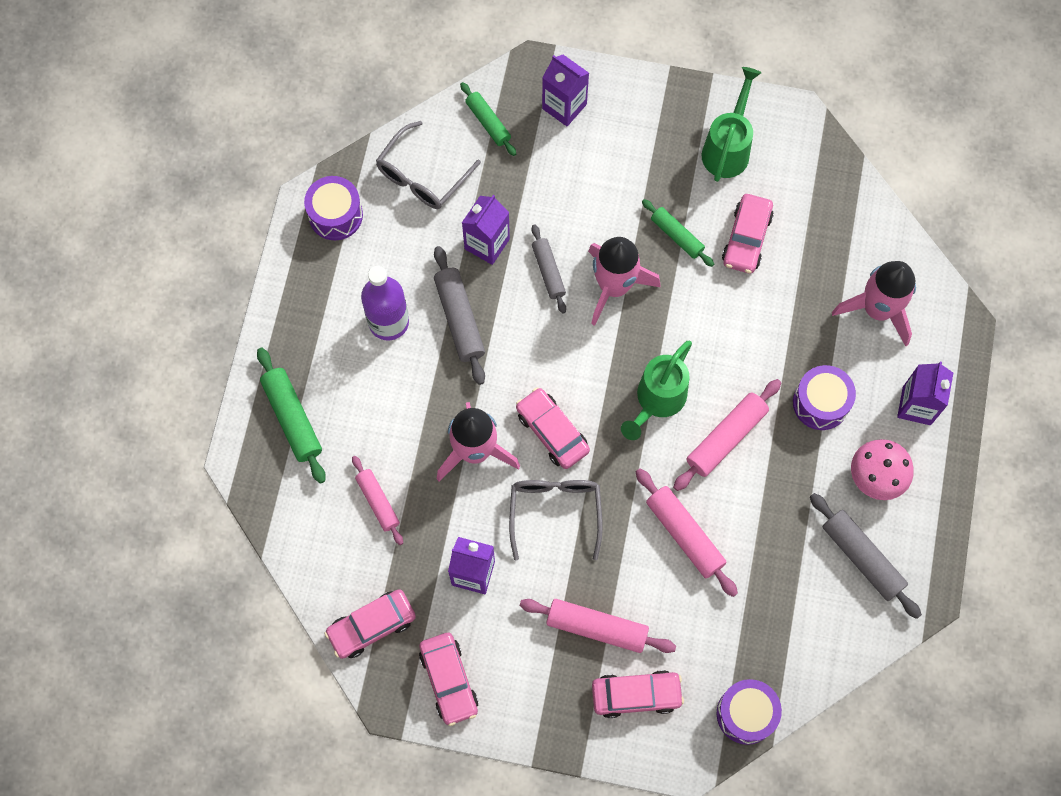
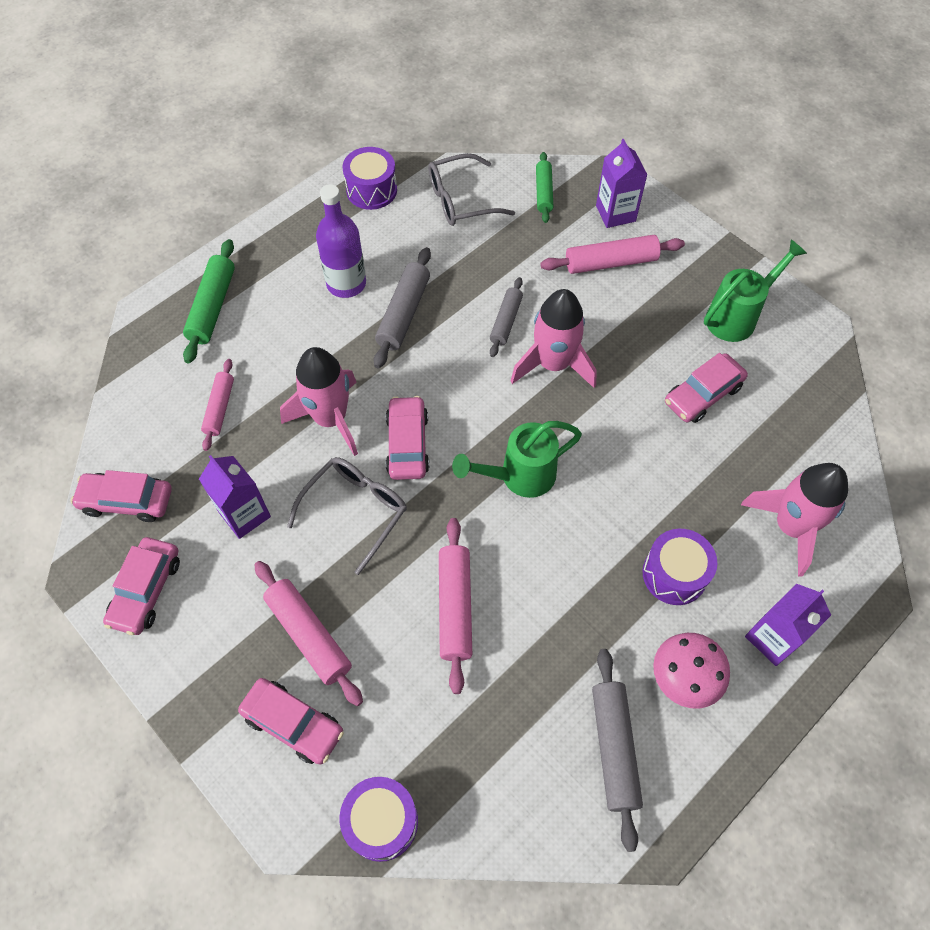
camera: 35 degrees right, 10 degrees down
(487, 244) = (472, 273): purple carton -> none
(677, 236) = (639, 357): green rolling pin -> none
(726, 438) = (559, 547): pink rolling pin -> pink rolling pin (611, 262)

